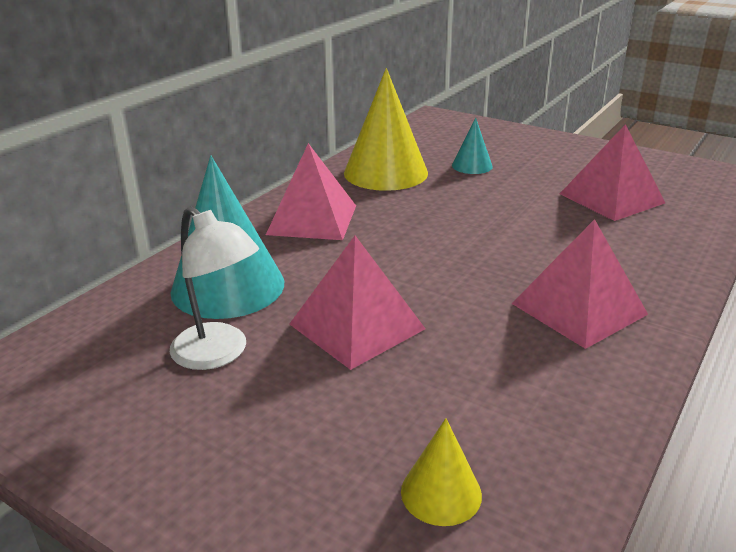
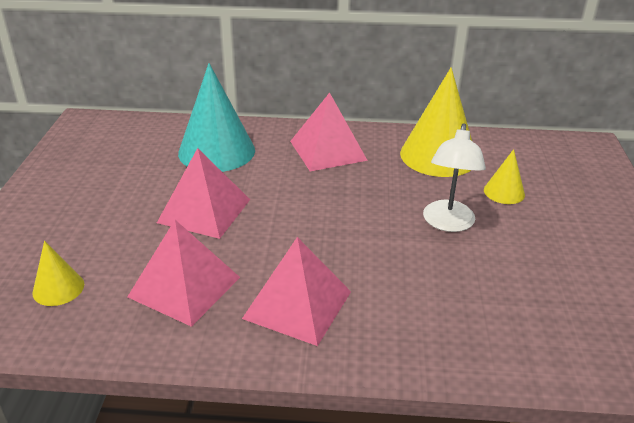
camera: 60 degrees right, 5 degrees up
(219, 354) = (146, 174): white lamp -> white lamp (448, 223)
(472, 166) = (504, 192): turquoise cone -> yellow cone
(611, 198) = (529, 288): pink pyramid -> pink pyramid (184, 287)

